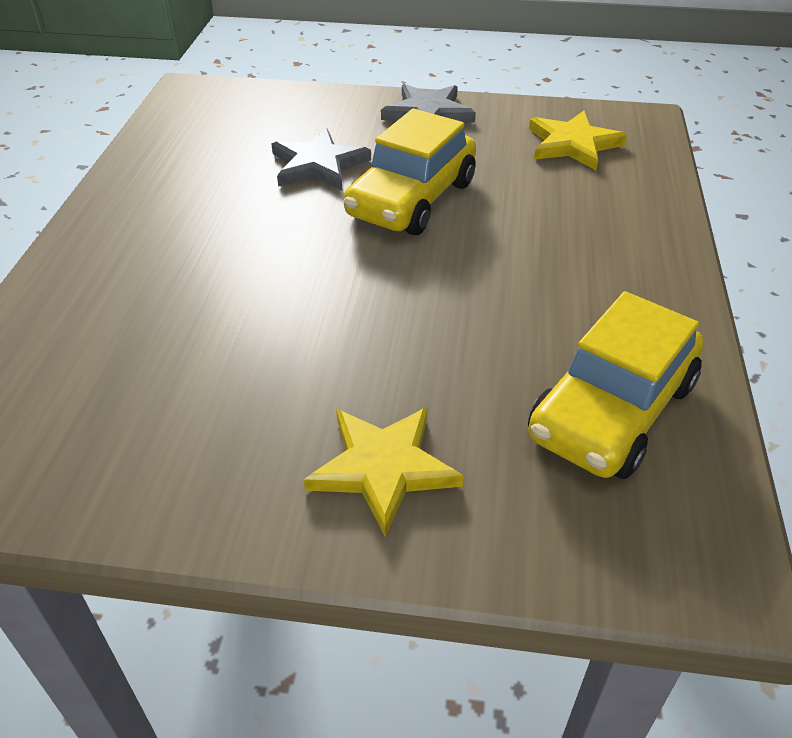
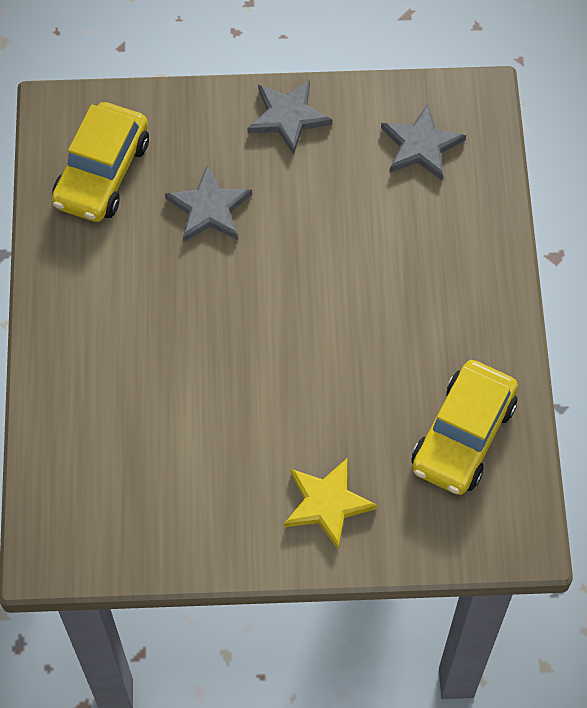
camera: 10 degrees left, 20 degrees up
(411, 199) = (296, 242): yellow car -> yellow car (102, 173)
(573, 144) = (421, 145): yellow star -> grey star

